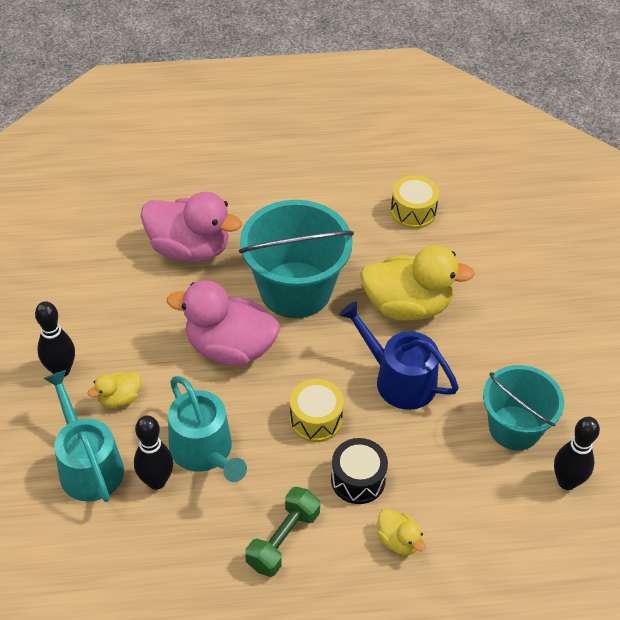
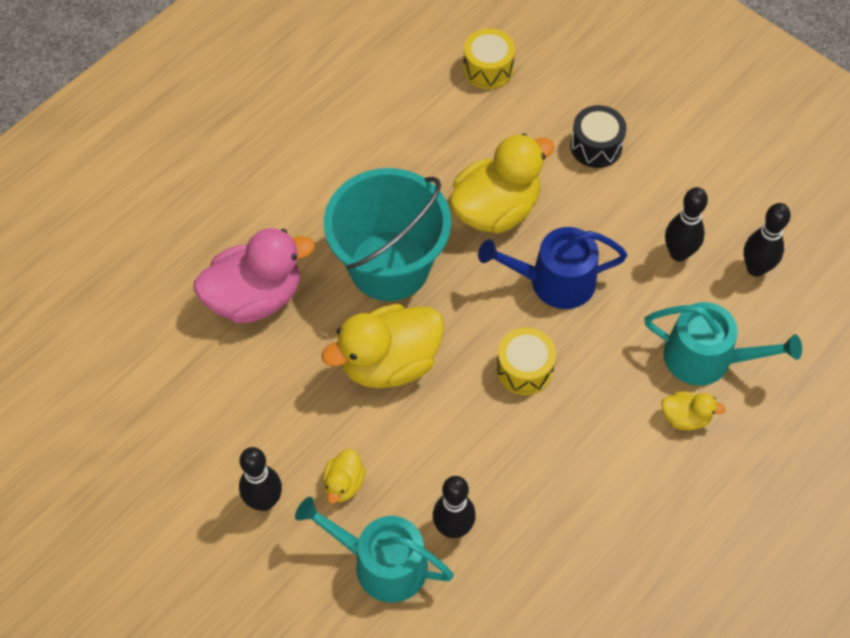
camera: 40 degrees left, 10 degrees up
(204, 451) = (464, 470): turquoise watering can -> turquoise watering can (706, 358)
(230, 348) = (389, 363): pink duck -> yellow duck
(283, 539) = (601, 490): green dumbbell -> none
(358, 479) = (607, 393): black drum -> black drum (596, 146)
(413, 212) = (414, 116): yellow drum -> yellow drum (488, 69)
(514, 428) = (678, 253): turquoise bucket -> black bowling pin

